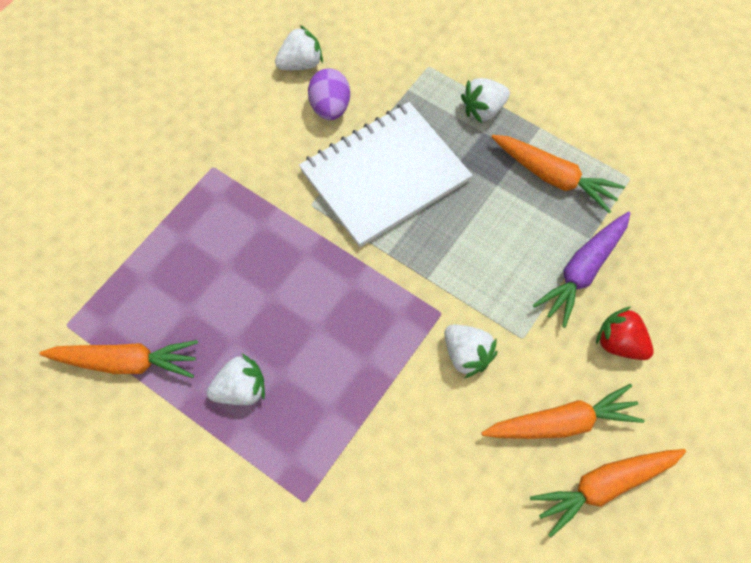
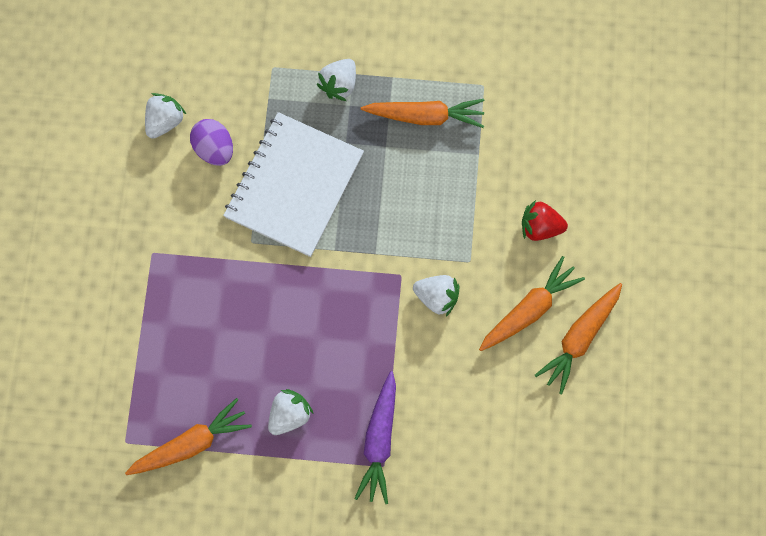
camera: 30 degrees left, 10 degrees up
(582, 271) = (486, 184): purple carrot -> purple carrot (379, 441)

